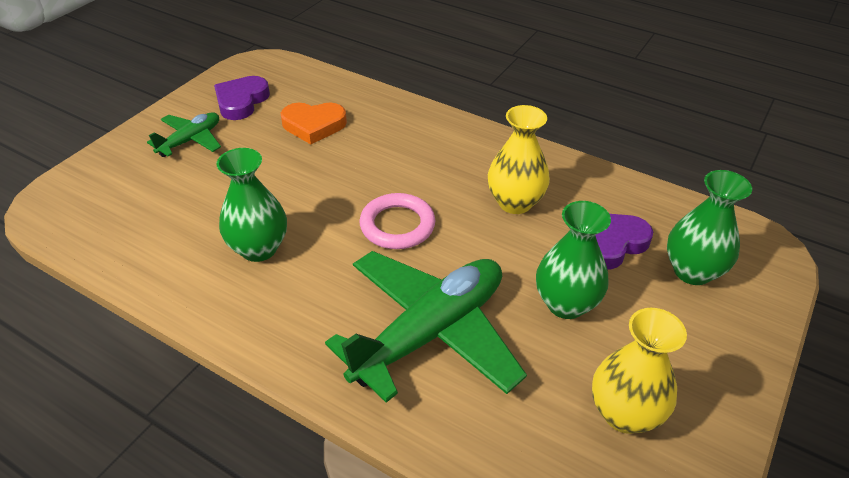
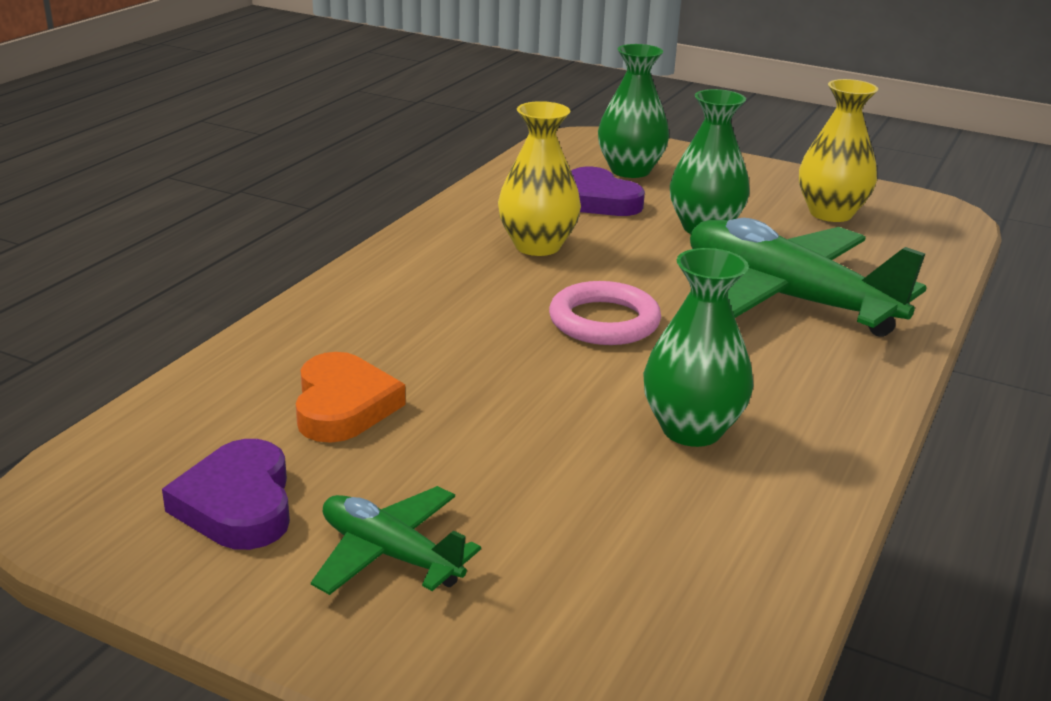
camera: 95 degrees left, 15 degrees down
(241, 101) = (237, 504): purple heart -> purple heart turned 60 degrees clockwise

